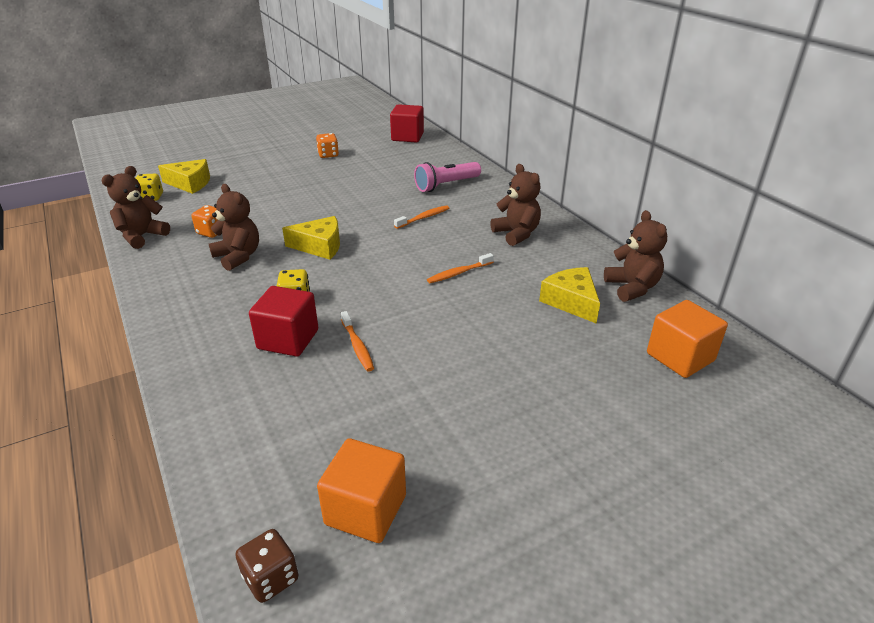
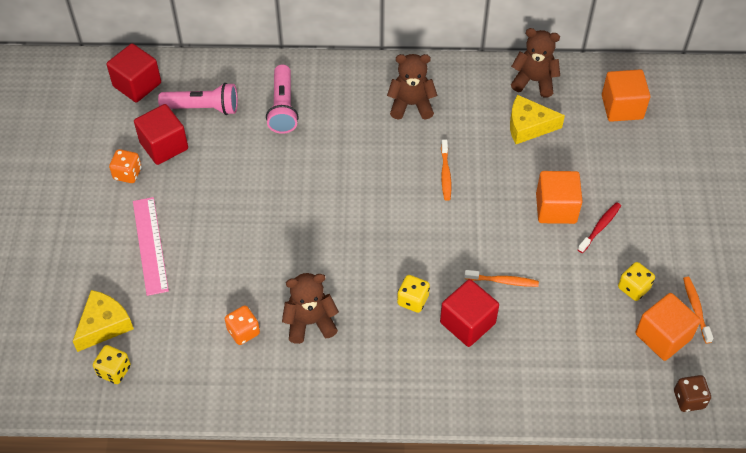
camera: 60 degrees left, 20 degrees up
(142, 236) = (208, 395): brown teddy bear -> none
(271, 178) = (150, 245): none -> pink ruler
(320, 246) = (334, 253): yellow cheese -> none
(364, 158) = (164, 146): none -> red cube
(412, 160) = (203, 108): none -> pink flashlight
(423, 218) = (336, 155): orange toothbrush -> orange toothbrush (696, 308)
(424, 453) = (633, 288): none -> yellow dice
(485, 352) = (556, 208): none -> orange cube
(491, 394) = (600, 227): none -> red toothbrush

